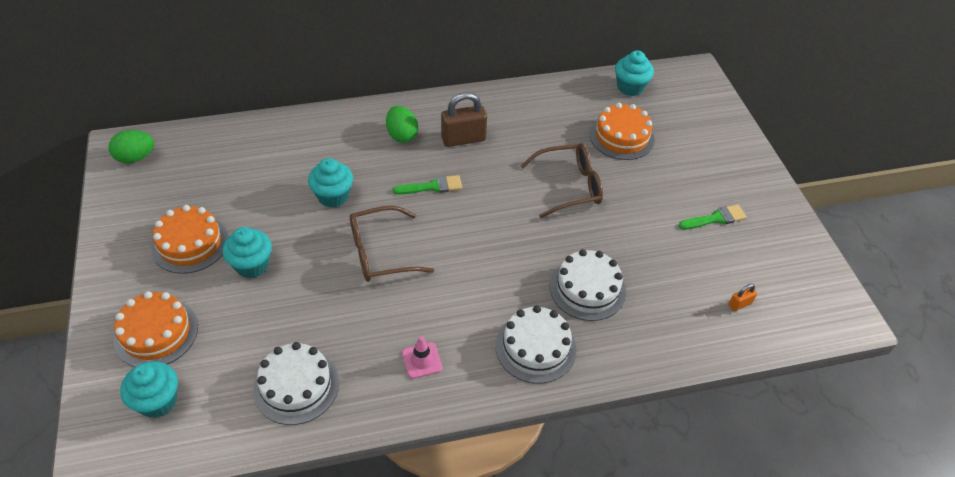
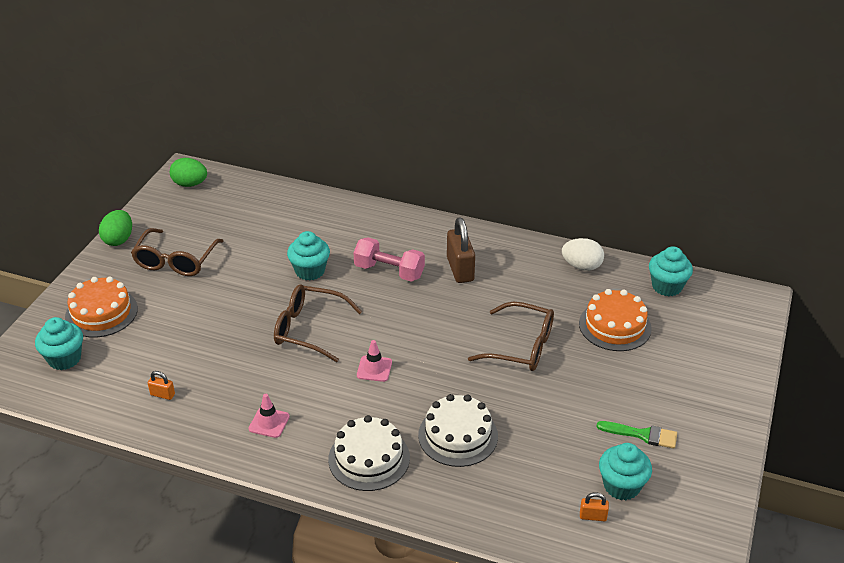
camera: 35 degrees right, 10 degrees down
(190, 243) = (175, 261): orange cake -> brown glasses
(252, 265) = (205, 295): turquoise cupcake -> turquoise cupcake (621, 486)
(296, 386) = (162, 394): white cake -> orange padlock
(402, 135) = (409, 246): green egg -> green egg (118, 239)
(405, 166) = (389, 271): none -> pink dumbbell
(432, 187) = (397, 297): green brush -> none
(463, 139) = (460, 269): brown padlock -> brown padlock turned 60 degrees clockwise
(469, 263) = (374, 369): none -> pink traffic cone
(555, 96) = (581, 266): none -> white egg

